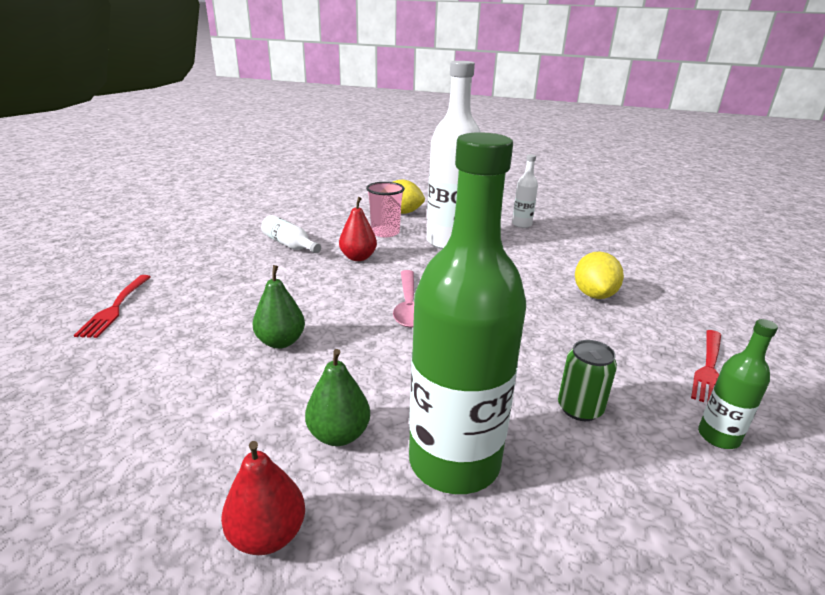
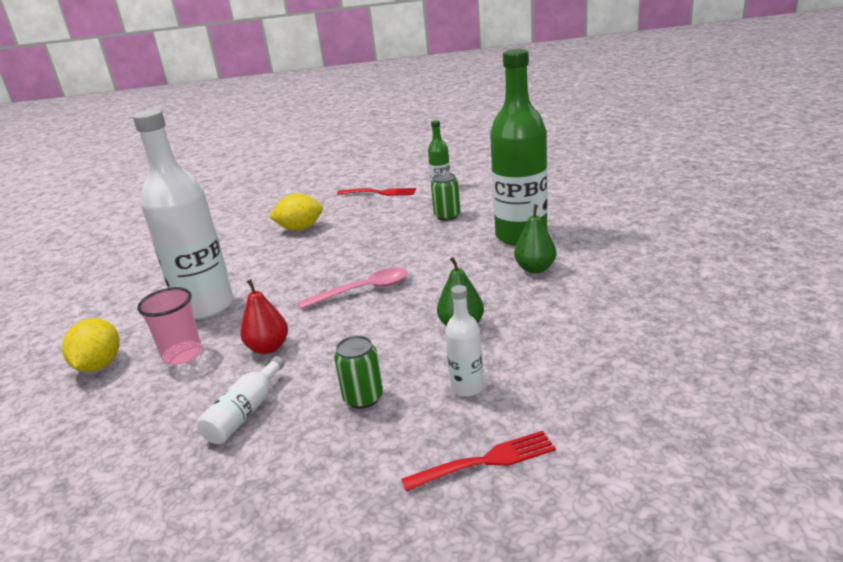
camera: 105 degrees left, 0 degrees up
(247, 280) = (363, 398): none -> green can
(267, 535) = (616, 263): red pear -> none
(521, 224) = (141, 279): white bottle -> white bottle (467, 387)

